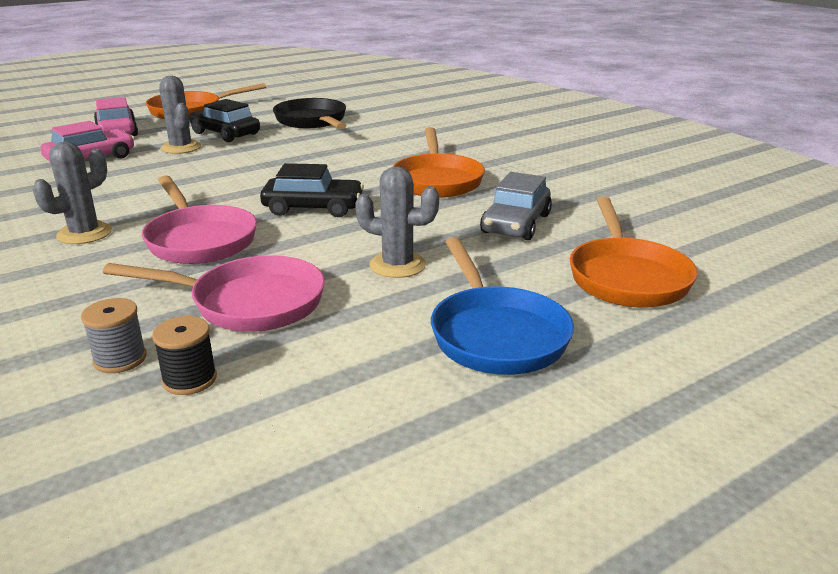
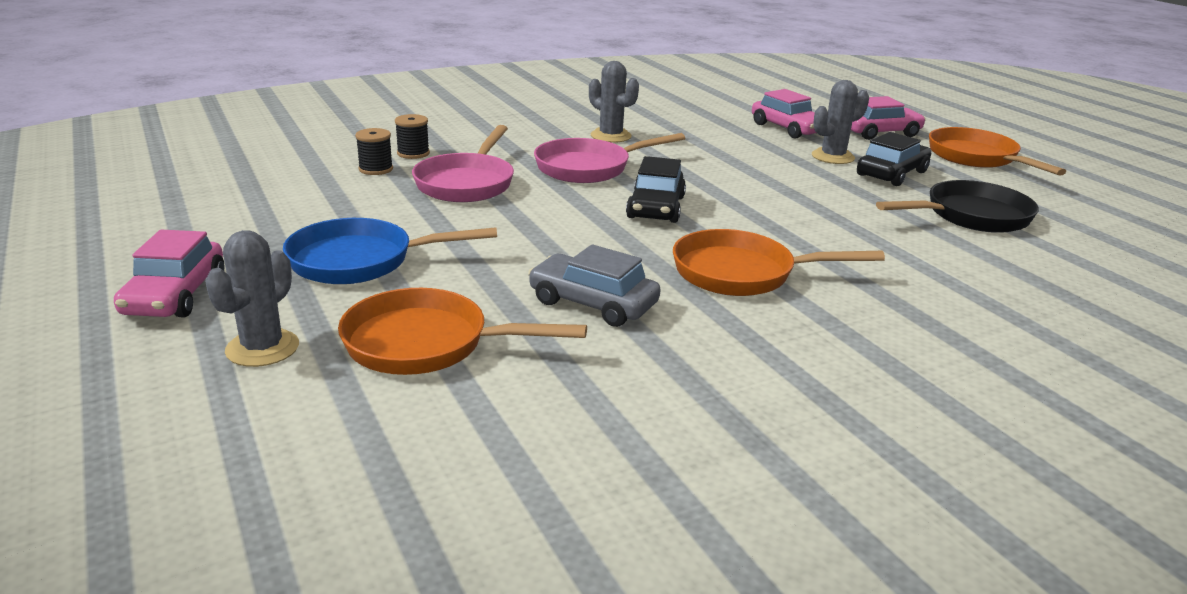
camera: 95 degrees right, 0 degrees up
(120, 359) = (413, 153): grey spool -> black spool
(397, 265) = (508, 235): grey cactus -> grey cactus (262, 348)
(652, 441) = (175, 295): none -> pink car

